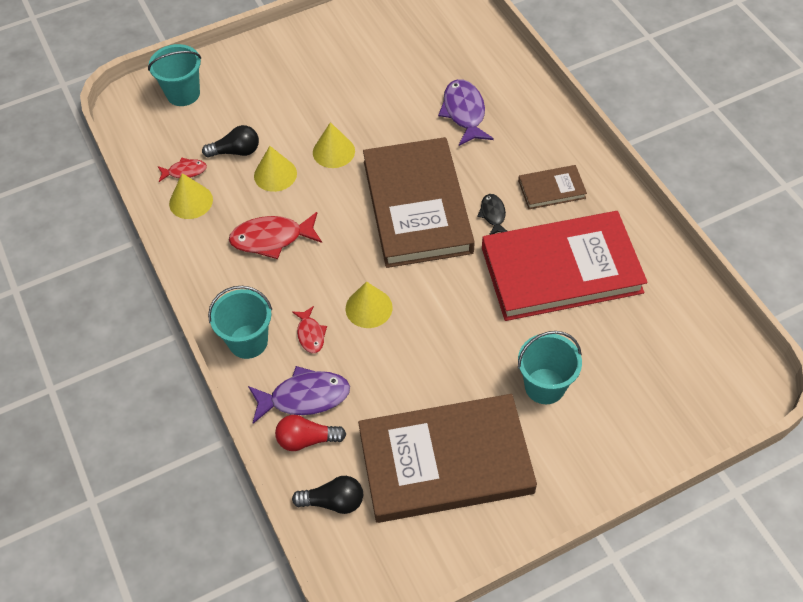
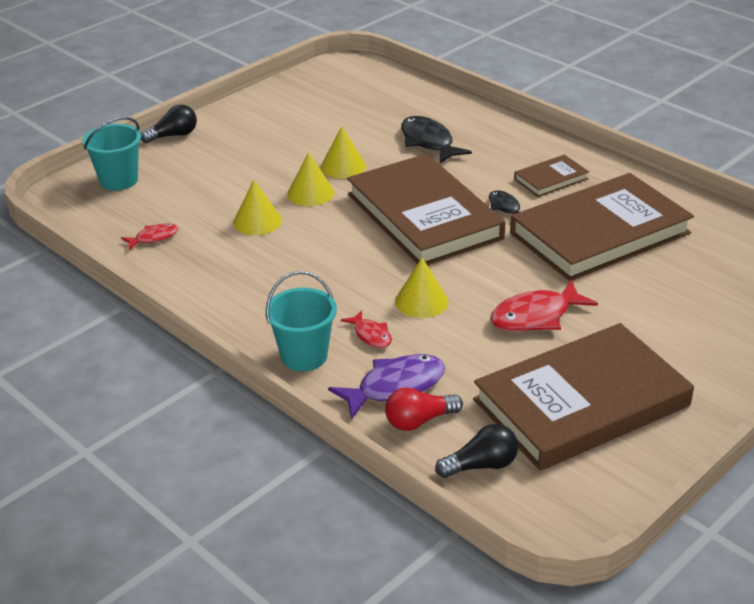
camera: 20 degrees left, 20 degrees down
(191, 201) = (173, 259): yellow cone -> yellow cone (343, 166)
(236, 151) = (203, 212): black light bulb -> black light bulb (173, 135)
(272, 238) = (282, 270): red fish -> red fish (535, 316)
(464, 113) = (428, 142): purple fish -> black fish
(544, 386) = (643, 321): turquoise bucket -> none
(561, 270) = (599, 233): red book -> brown book

